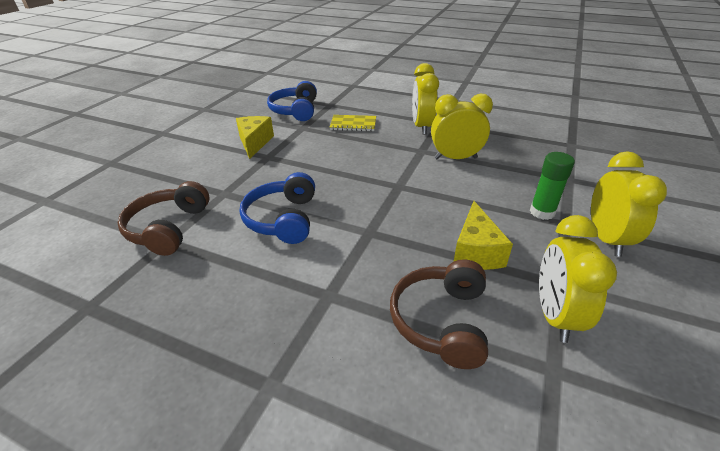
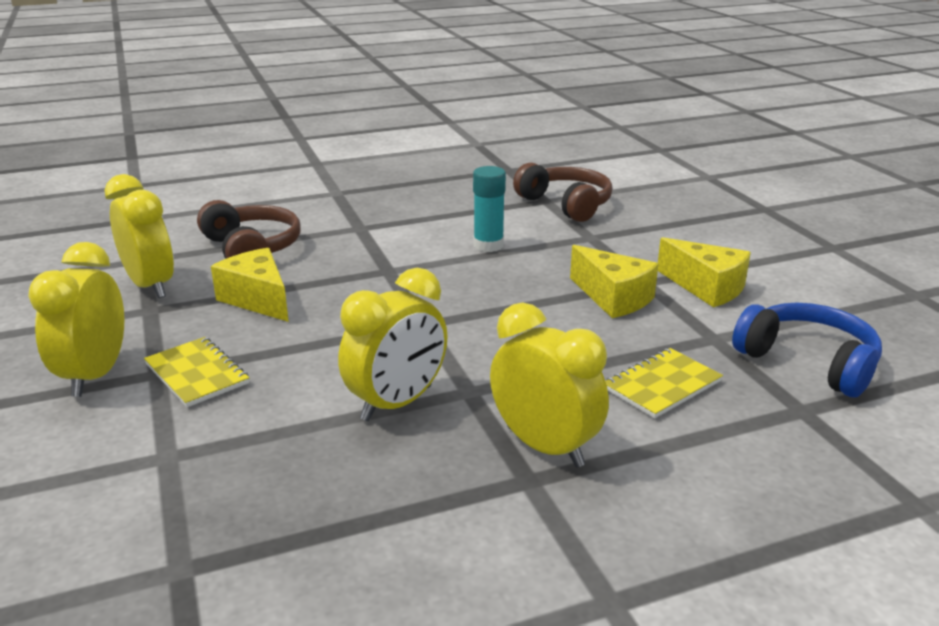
camera: 135 degrees right, 10 degrees down
(283, 219) = (488, 245): blue headphones -> turquoise glue stick
(298, 156) = (613, 298): none -> yellow cheese
(542, 212) = (196, 374): green glue stick -> yellow notebook
(606, 239) = (95, 375): yellow clock -> yellow clock turned 45 degrees clockwise

